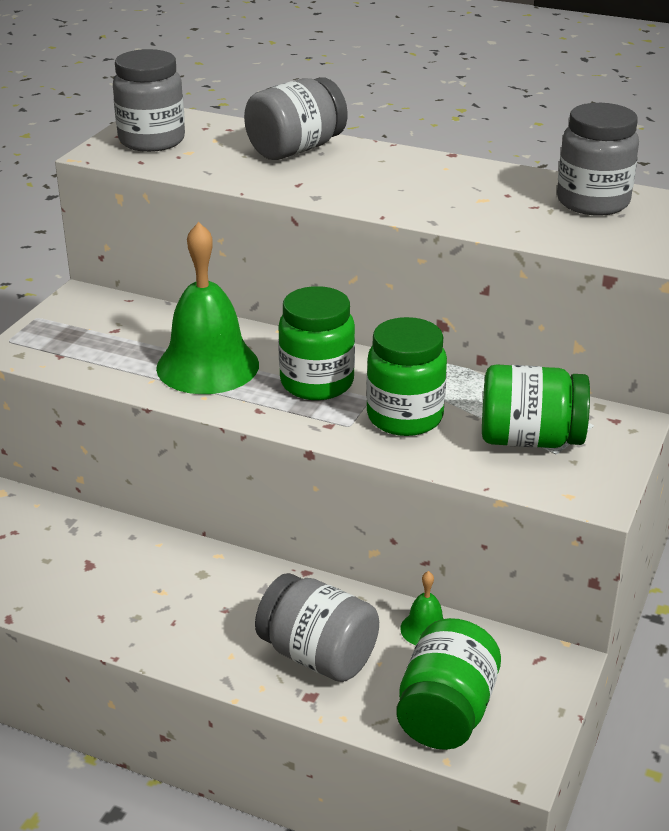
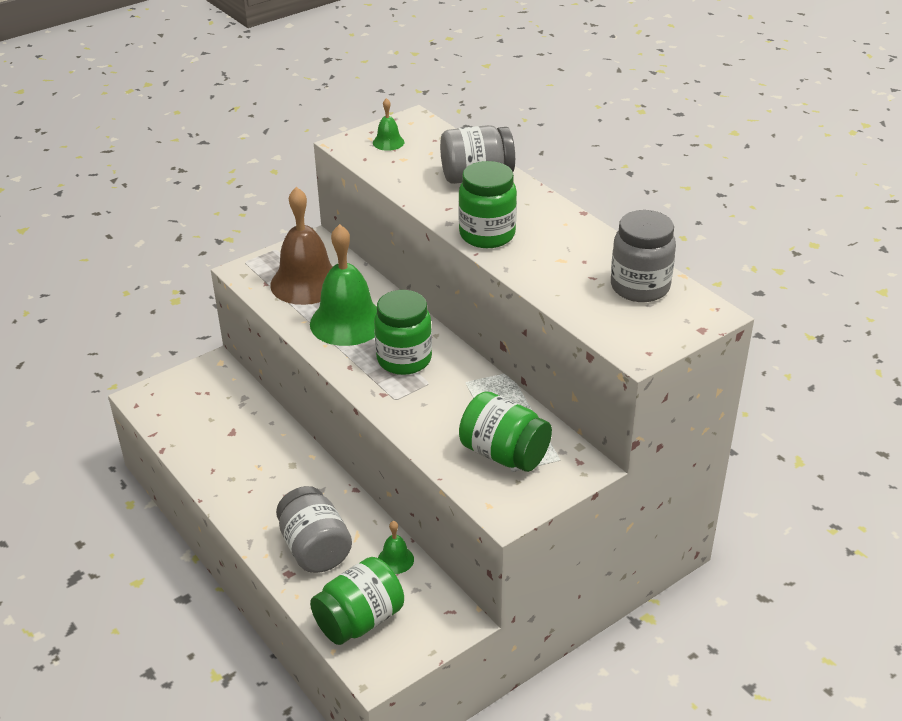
camera: 30 degrees right, 5 degrees up
(113, 340) = (306, 283): none -> brown bell
(152, 141) = (388, 142): grey jar -> green bell
(405, 417) = (437, 406): green jar -> green jar (487, 235)

